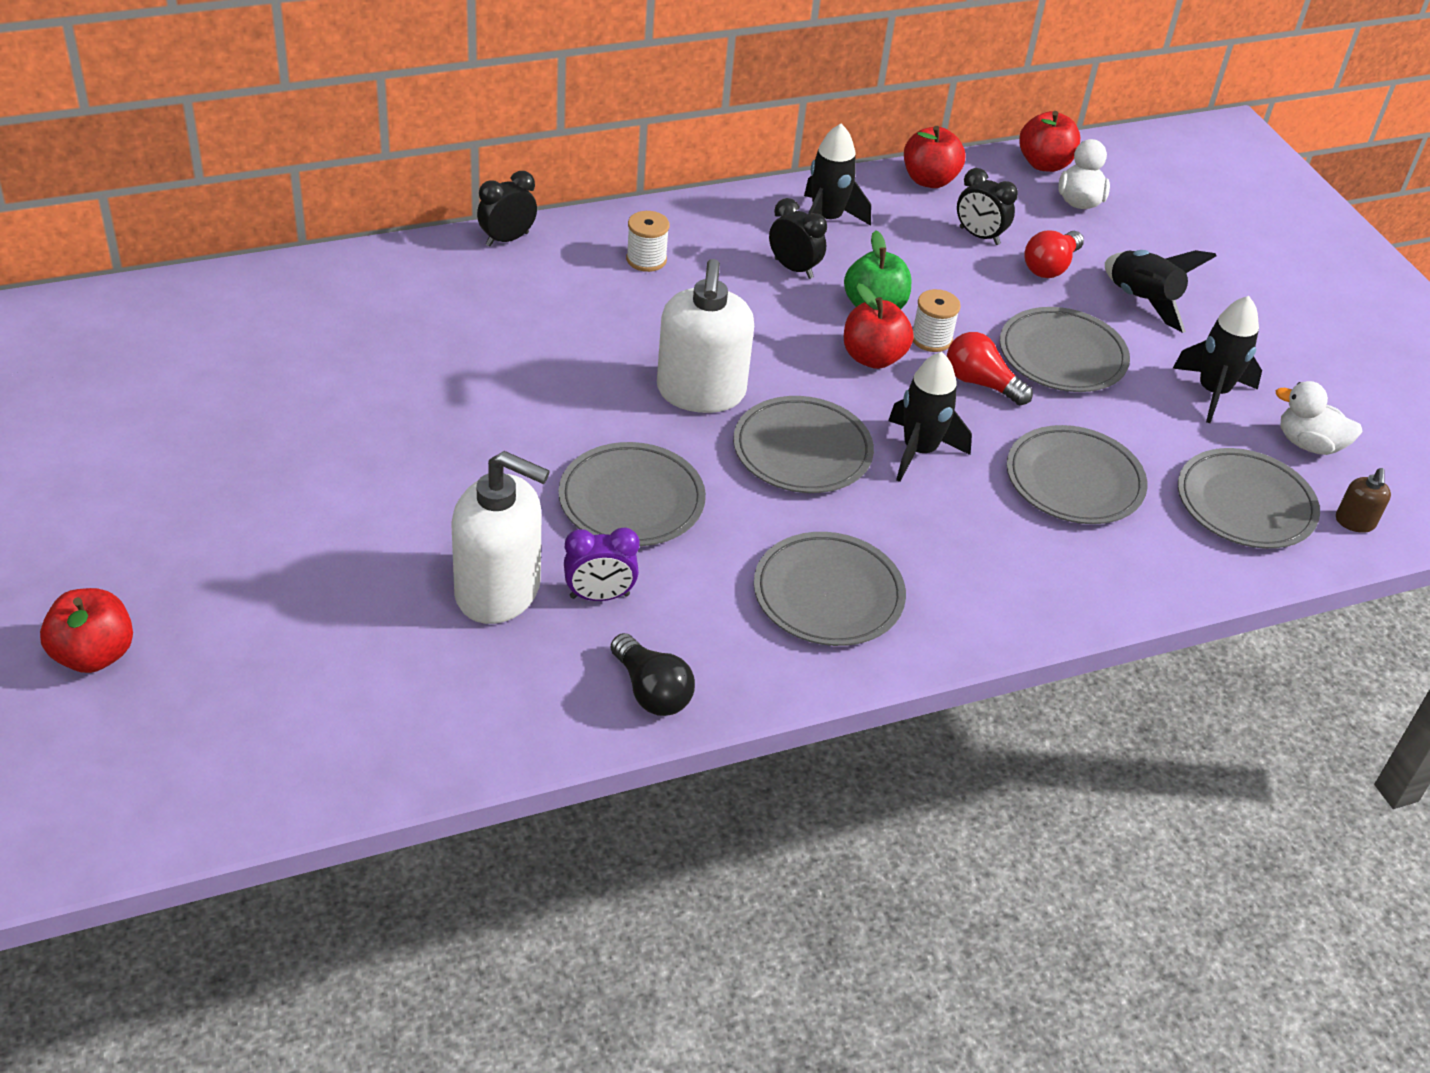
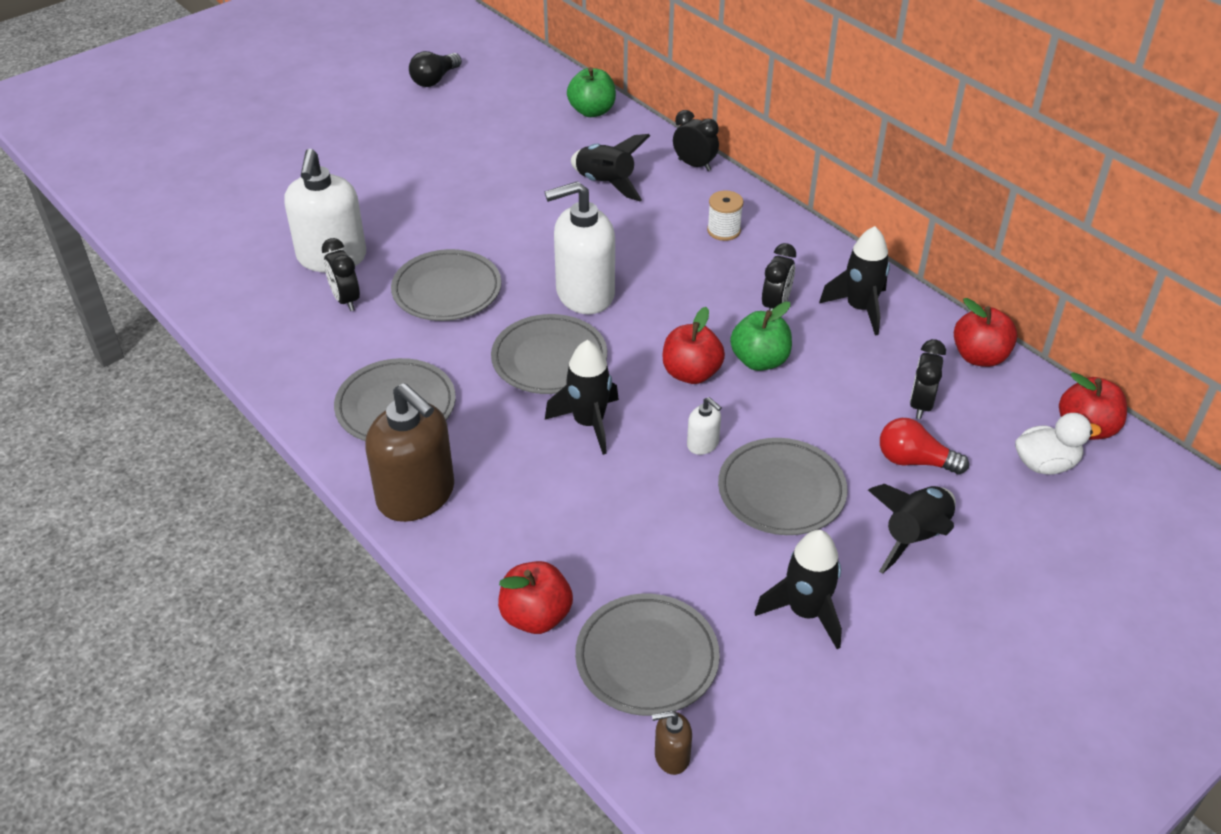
camera: 75 degrees right, 0 degrees up
(94, 654) = (221, 137): red apple -> red apple (536, 616)
(329, 279) = (592, 111): none -> green apple
(497, 315) = (605, 184): none -> black rocket
(599, 596) = (346, 300): purple clock -> black clock
(651, 691) = (267, 344): black light bulb -> black light bulb (435, 79)
(931, 339) = (742, 402): white spool -> none
(981, 383) = (703, 444): red light bulb -> white soap dispenser
(983, 611) = (416, 495): none -> brown soap dispenser
(1074, 481) = (608, 527): grey plate -> none
(1308, 444) = (774, 703): white duck -> none

